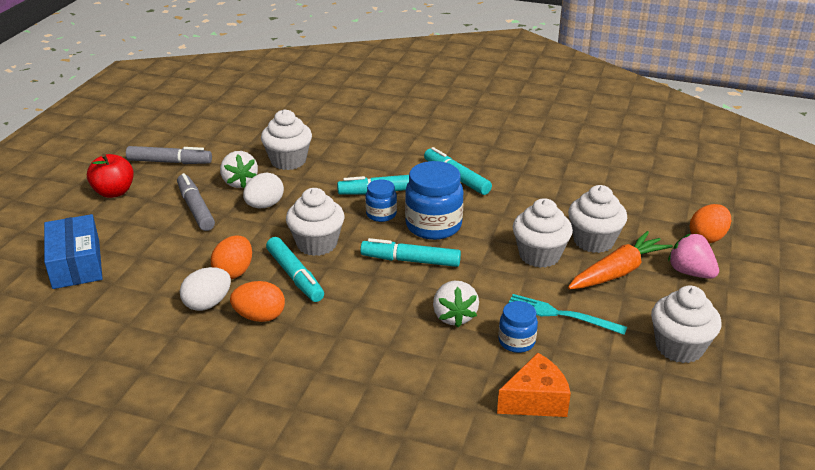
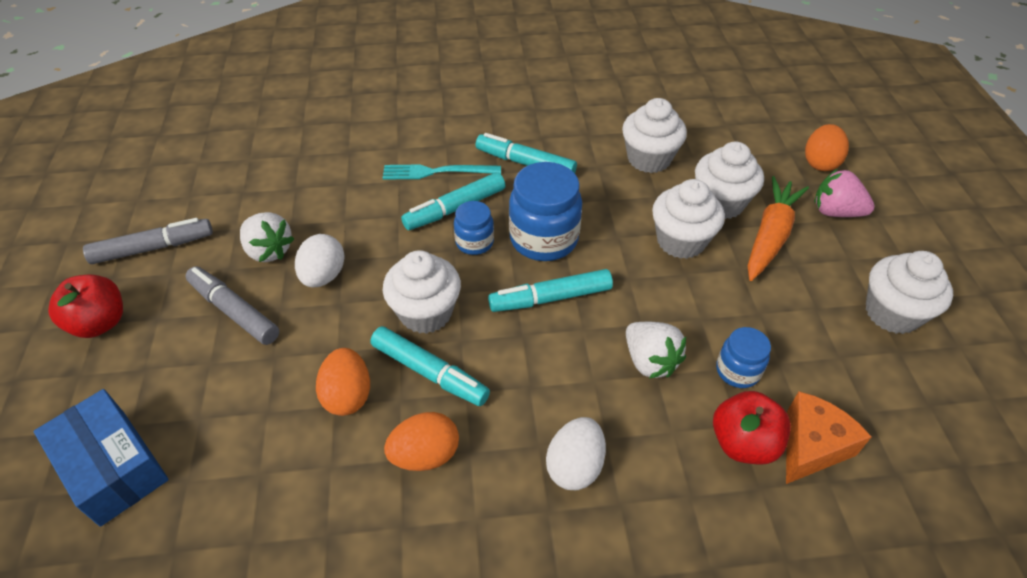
camera: 25 degrees left, 15 degrees up
(207, 304) = (344, 461): white egg -> white egg (574, 466)
(288, 161) = (312, 198): white cupcake -> white cupcake (649, 159)
(484, 381) = (743, 443): none -> red apple
(561, 314) = (755, 314): turquoise fork -> turquoise fork (437, 172)

